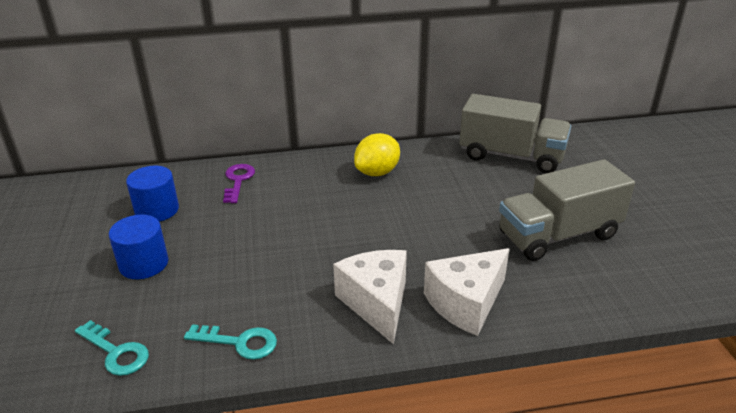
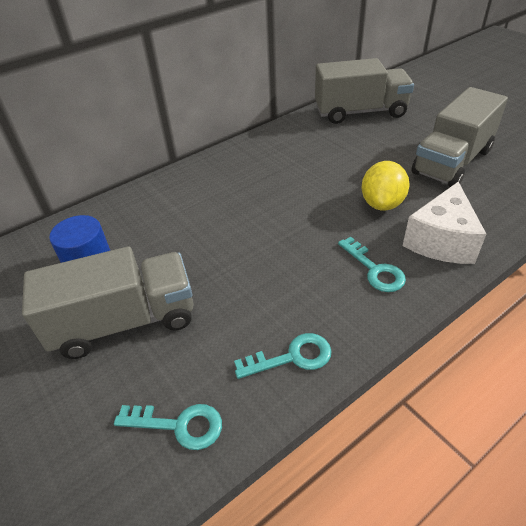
camera: 25 degrees left, 10 degrees up
(144, 264) = (124, 322): blue cylinder -> grey truck
(238, 181) = (147, 207): purple key -> none
(376, 303) = (374, 269): white cheese -> turquoise key
(377, 172) = (268, 158): yellow lemon -> yellow lemon (382, 204)

